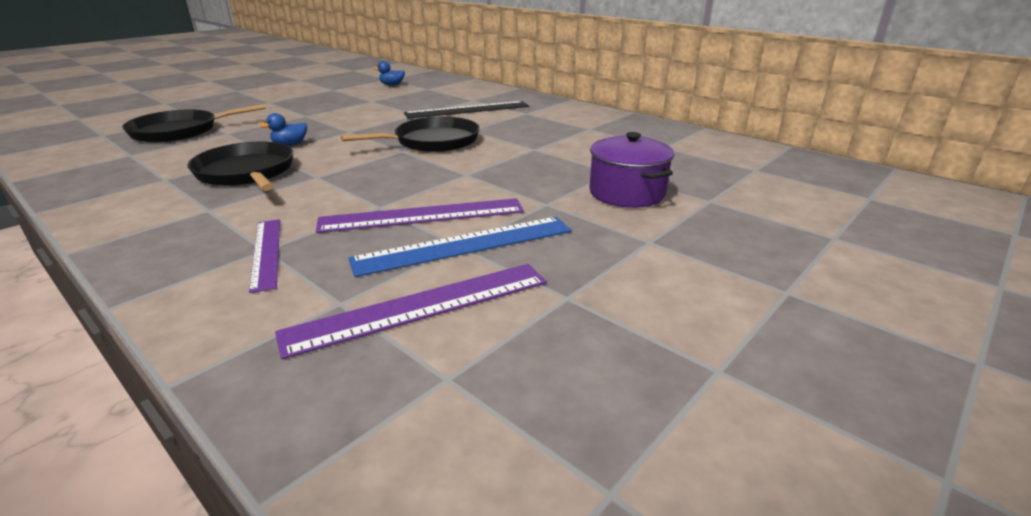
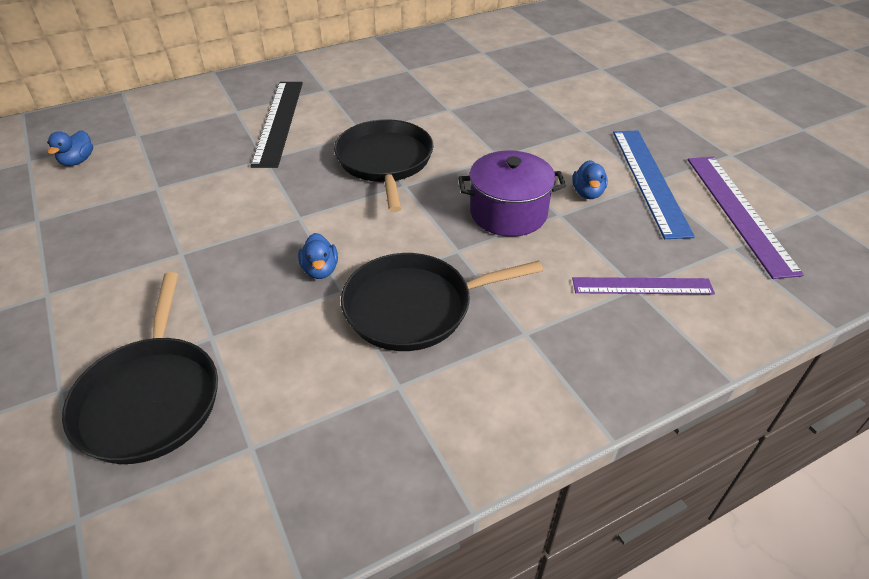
camera: 70 degrees left, 15 degrees up
(422, 215) = (587, 193): purple ruler -> blue duck
(627, 193) = (575, 93): purple pot -> purple pot (508, 213)

